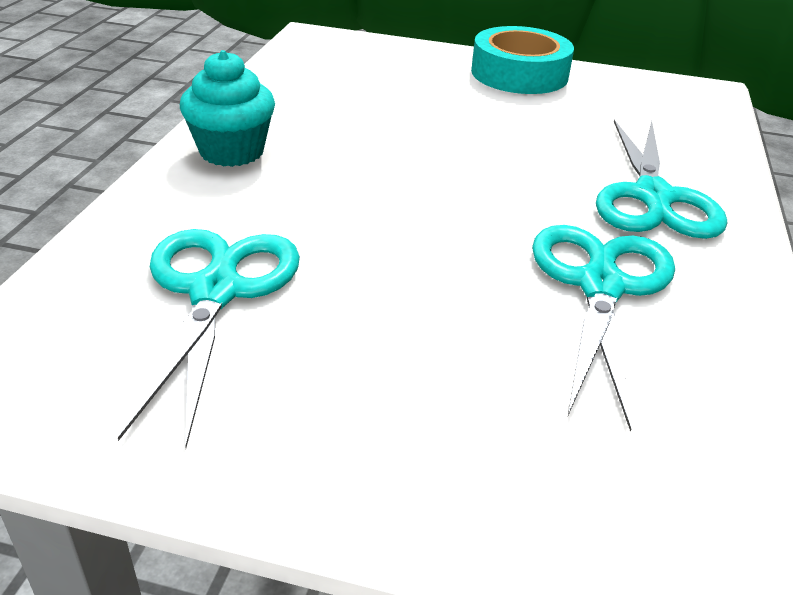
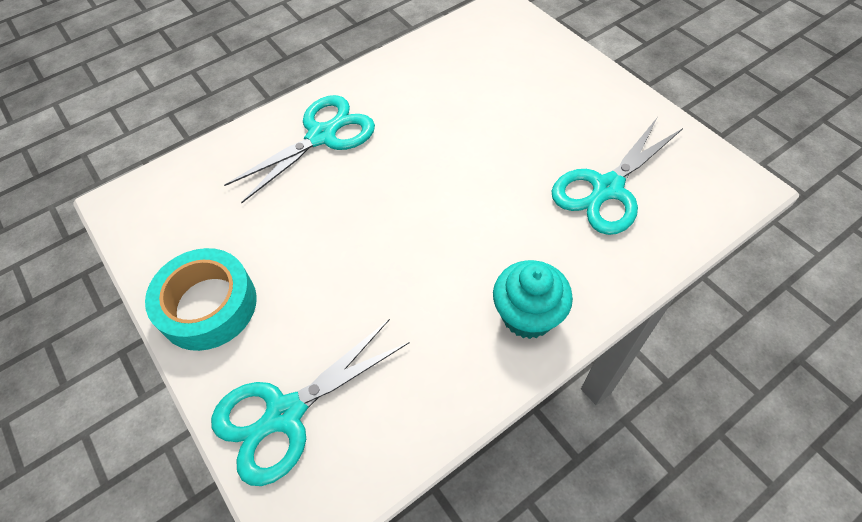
camera: 135 degrees left, 20 degrees up
(600, 286) = (426, 104): turquoise scissors -> turquoise scissors (285, 414)

